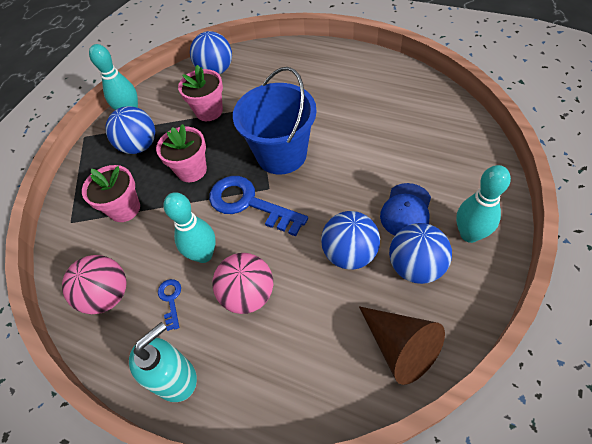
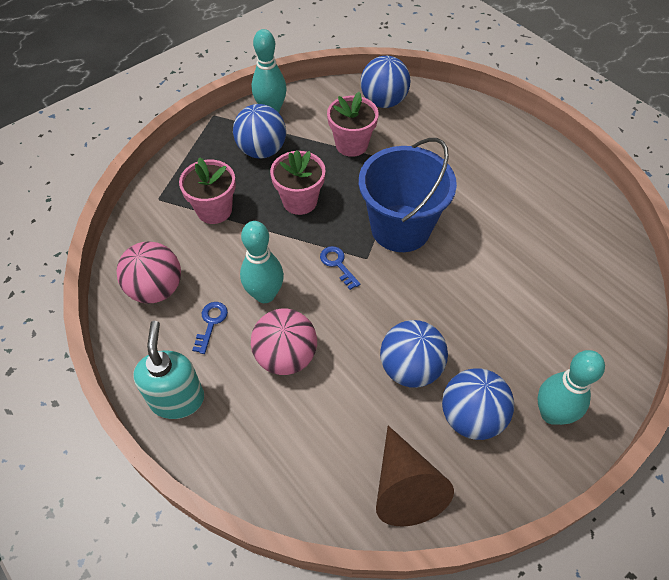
camera: 20 degrees right, 0 degrees up
(176, 378) = (177, 399): turquoise soap dispenser -> turquoise soap dispenser turned 75 degrees counterclockwise
(249, 203) = (337, 264): blue key -> blue key, size x0.46
(406, 210) = (498, 353): blue cap -> none

